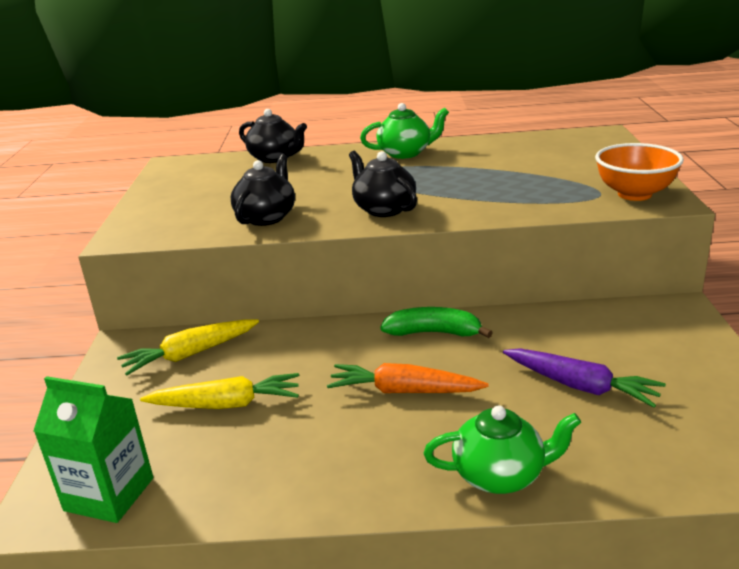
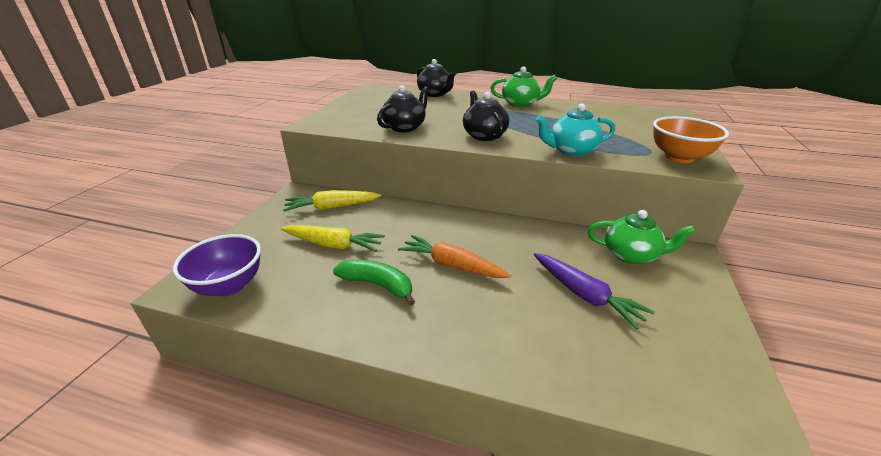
camera: 15 degrees right, 5 degrees up
(109, 494) = (229, 285): green carton -> purple bowl
(434, 333) = (494, 229): green banana -> green banana (378, 285)
(500, 475) = (489, 349): green teapot -> green teapot (631, 255)
(506, 209) = (571, 151): none -> turquoise teapot

